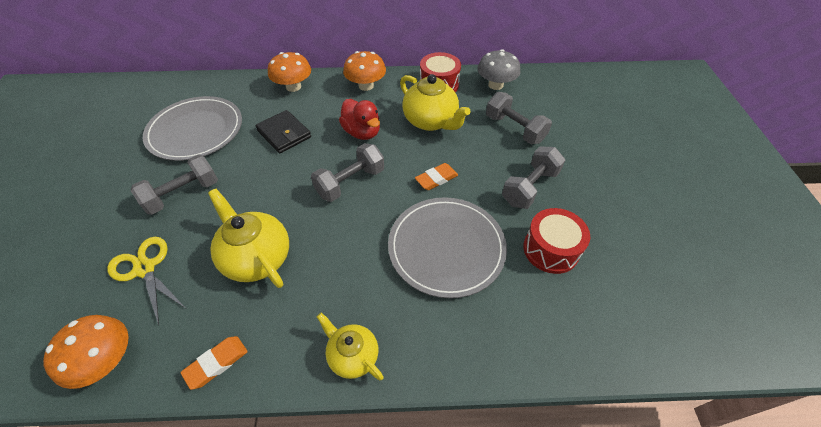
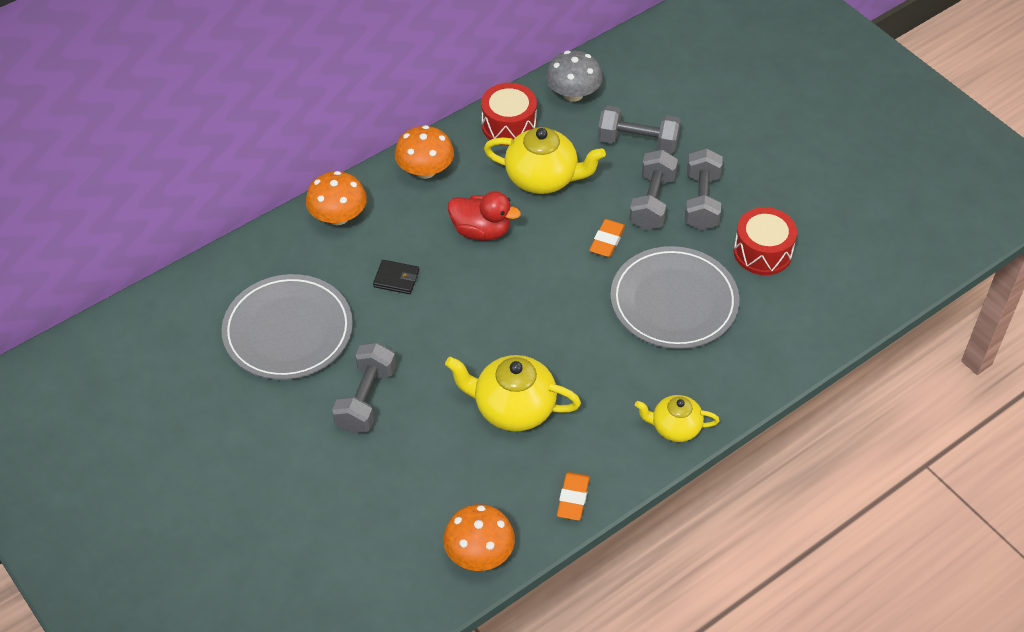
camera: 35 degrees left, 0 degrees up
(145, 269) = (418, 478): yellow scissors -> none
(284, 134) = (396, 279): black wallet -> black wallet, size x0.65
(350, 182) = (526, 291): grey dumbbell -> grey dumbbell (652, 202)

